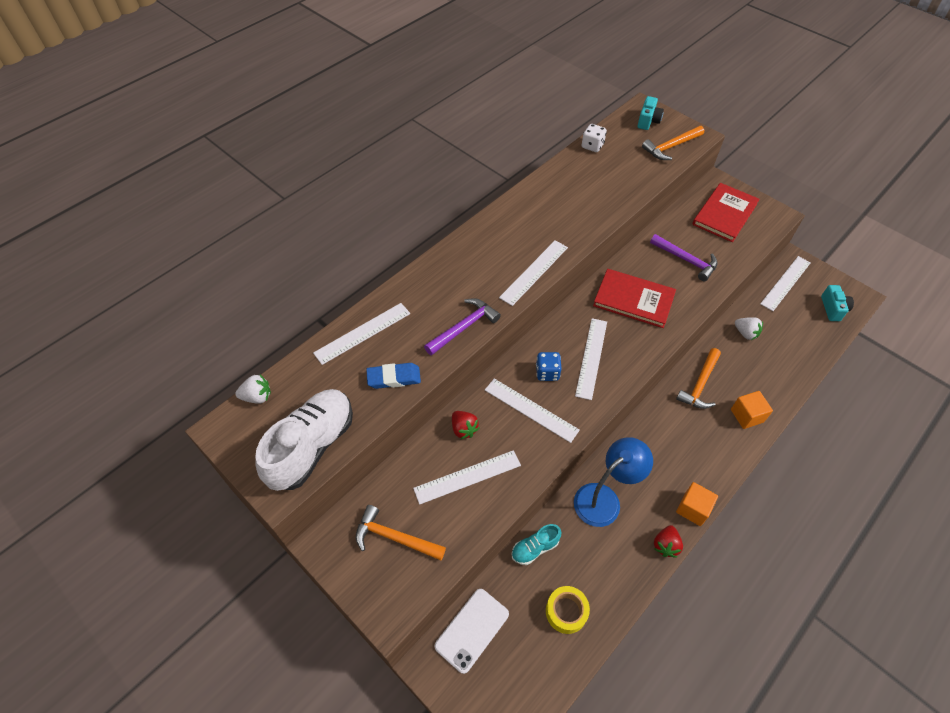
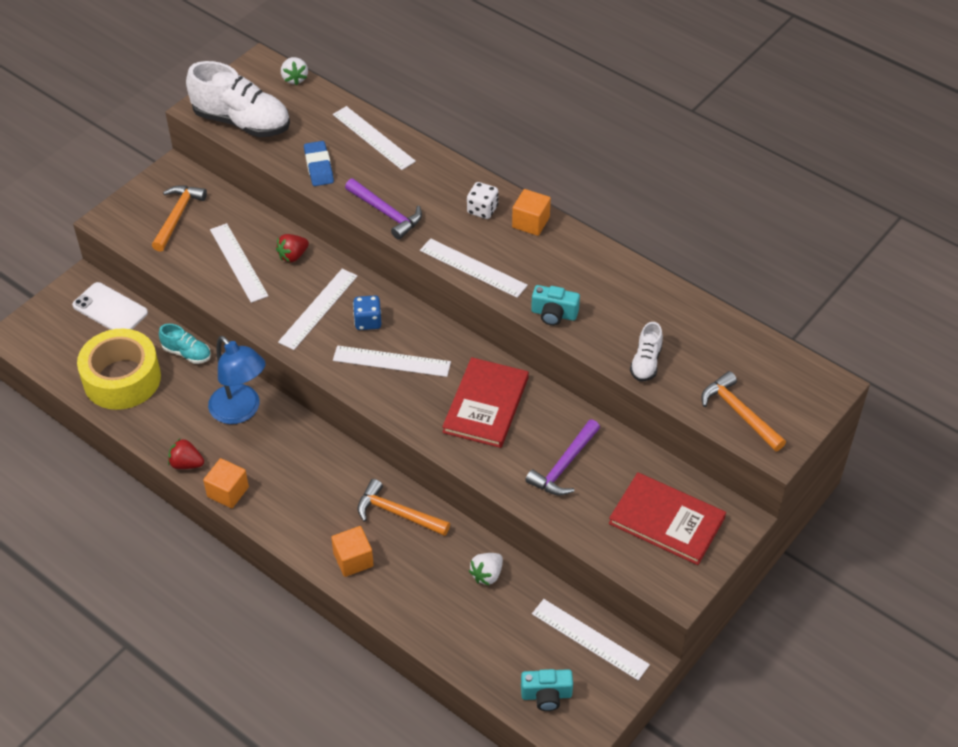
camera: 85 degrees right, 5 degrees down
(486, 233) = (530, 222): none -> orange cube
(535, 548) = (187, 353): turquoise shoe -> turquoise shoe turned 150 degrees clockwise
(566, 611) = (122, 379): yellow tape -> yellow tape, size x1.85
(592, 146) = (720, 323): white dice -> white dice (482, 210)
(630, 185) = (646, 362): none -> white shoe
(648, 121) = (795, 389): turquoise camera -> turquoise camera (554, 314)

